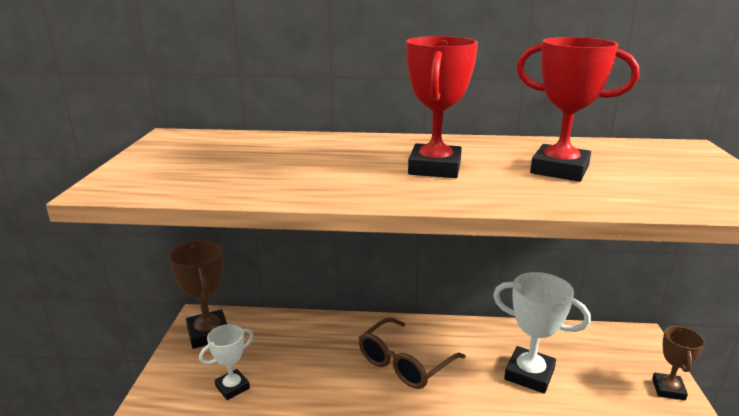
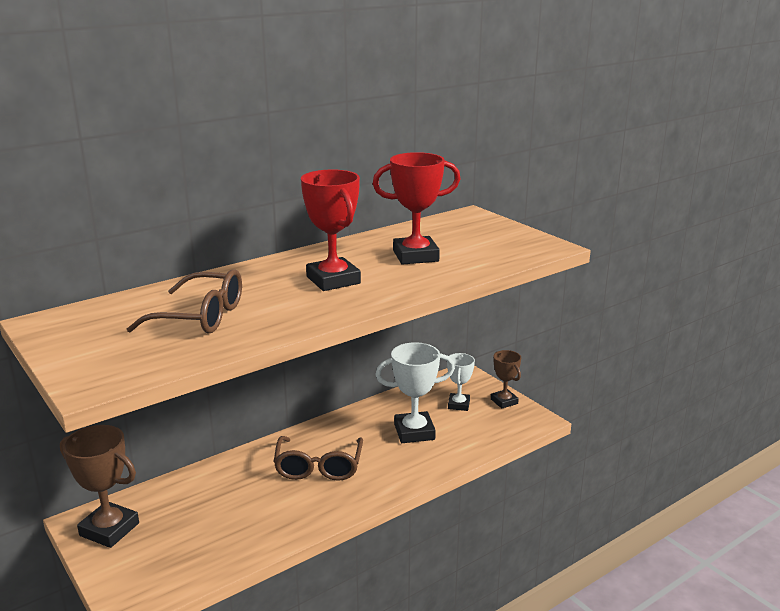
camera: 40 degrees left, 0 degrees up
(232, 387) = (192, 554): white trophy -> white trophy (458, 404)
(272, 164) = (201, 317): none -> brown glasses

